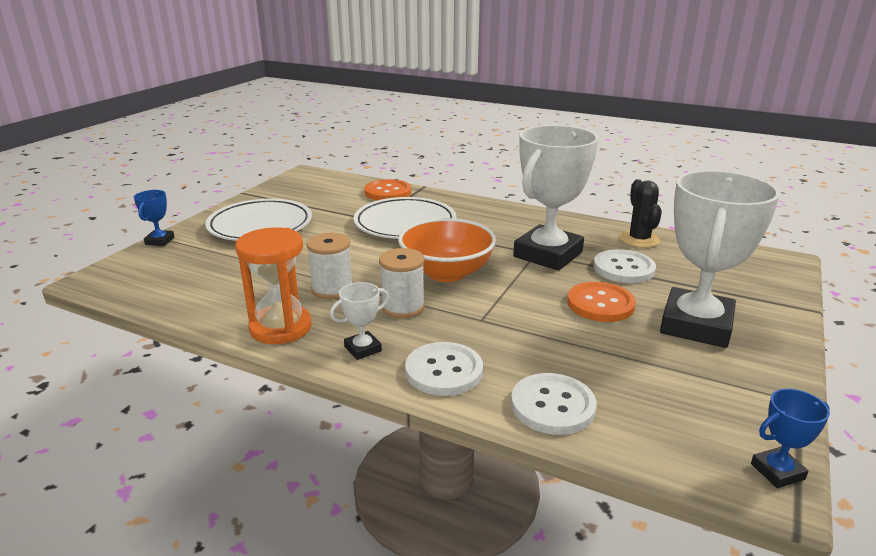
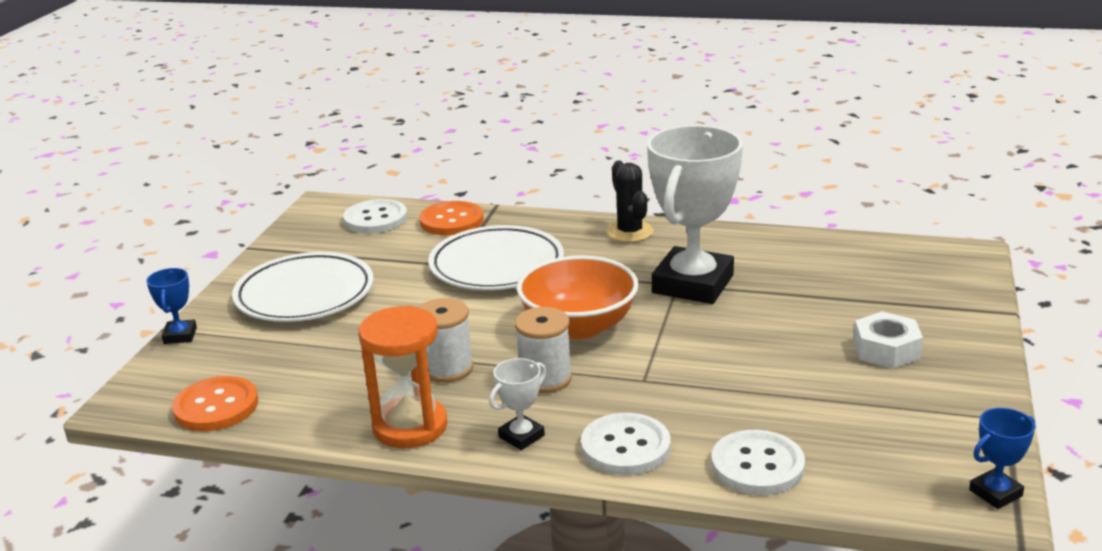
camera: 10 degrees left, 0 degrees up
(600, 304) = (774, 340): orange button -> orange button (216, 406)
(623, 268) = (788, 290): white button -> white button (375, 219)
(639, 239) = (796, 248): black cactus -> black cactus (630, 232)
(696, 325) = (886, 350): white trophy -> white nut

